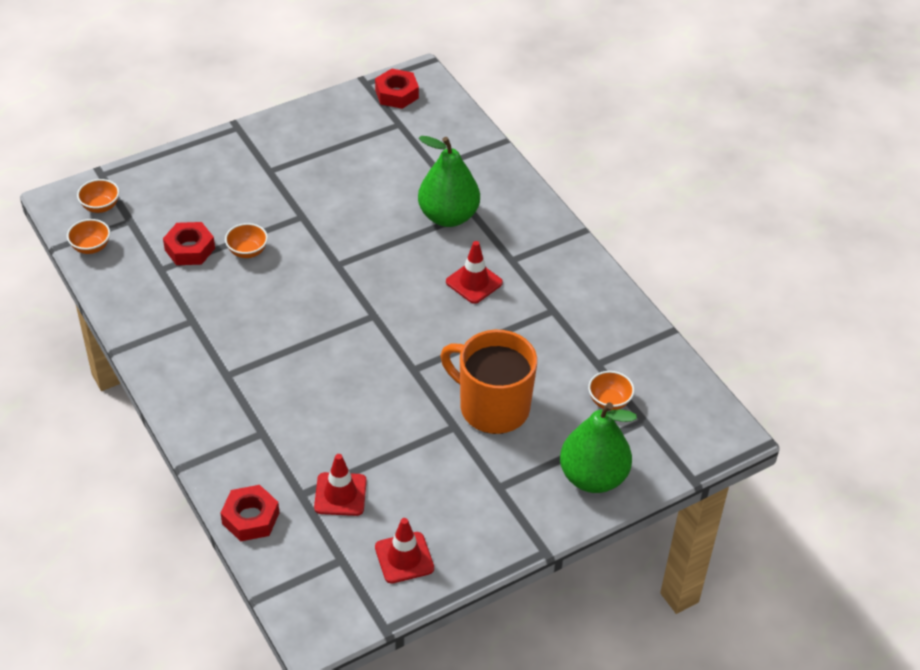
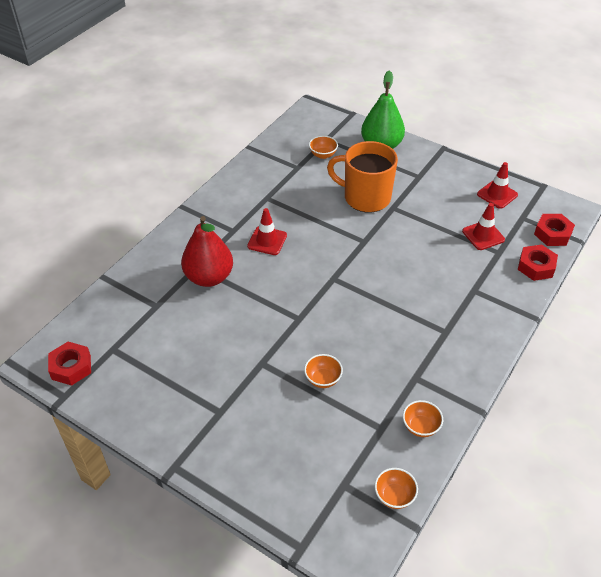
camera: 115 degrees left, 0 degrees up
(100, 206) = (342, 520): orange bowl -> orange bowl (420, 427)
(189, 249) = (346, 420): red nut -> red nut (552, 234)
(448, 216) = (209, 277): green pear -> red pear
(492, 407) = (365, 197): orange mug -> orange mug turned 105 degrees clockwise

